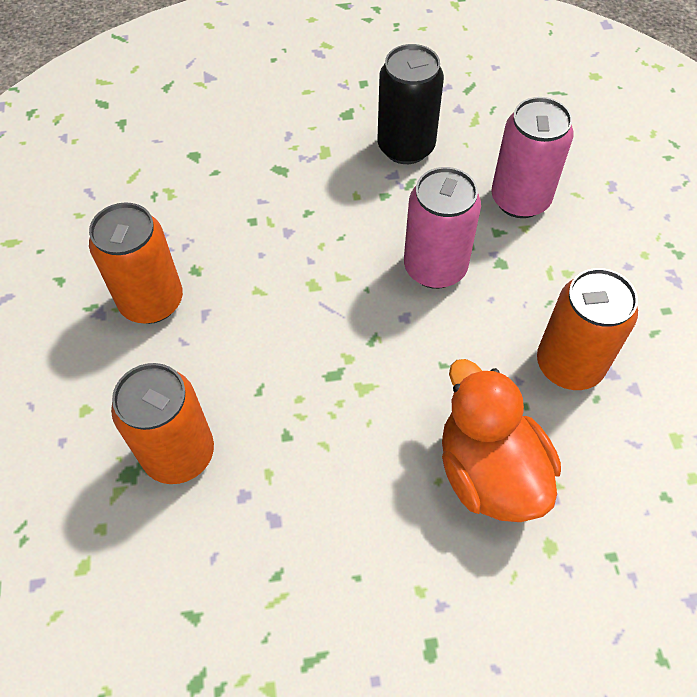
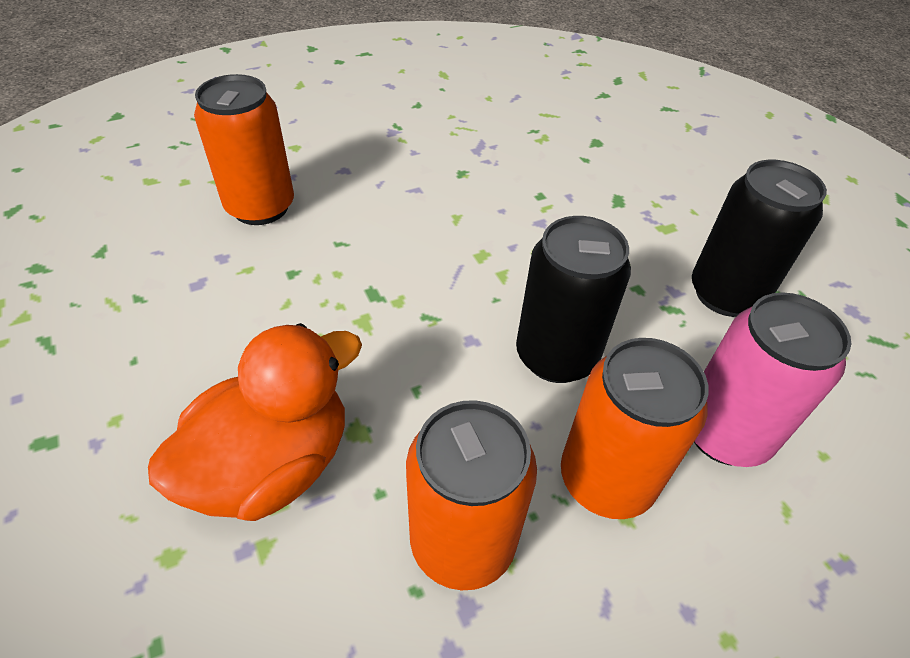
camera: 70 degrees right, 10 degrees down
(152, 301) = (415, 156): orange can -> orange can (606, 479)
(435, 268) = (556, 356): pink can -> black can

